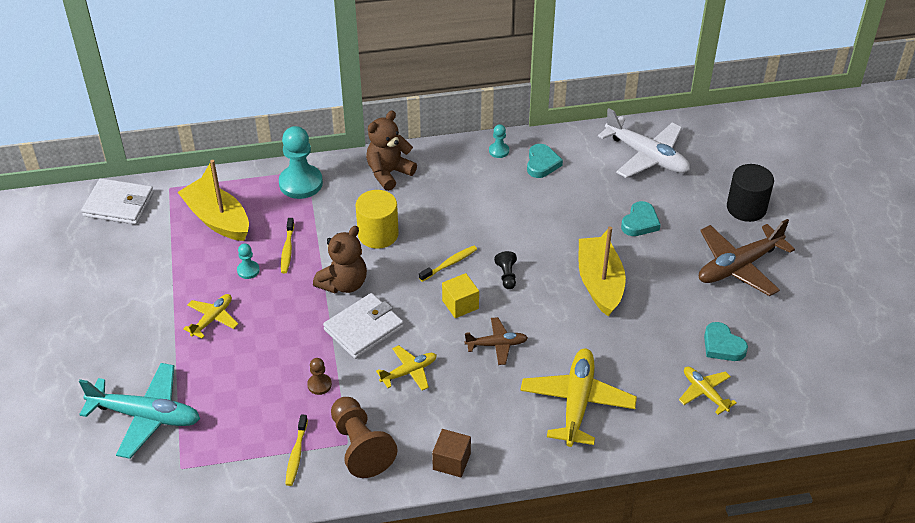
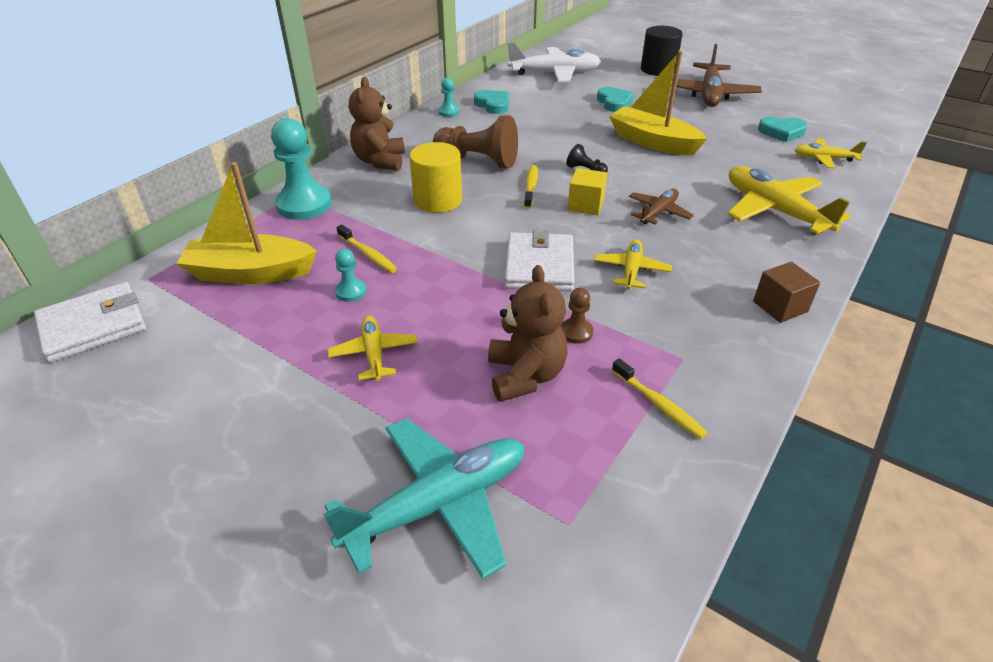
camera: 45 degrees left, 5 degrees down
(343, 284) = (465, 247): brown teddy bear -> brown teddy bear (525, 375)
(360, 446) = (697, 352): brown pawn -> brown pawn (478, 160)

